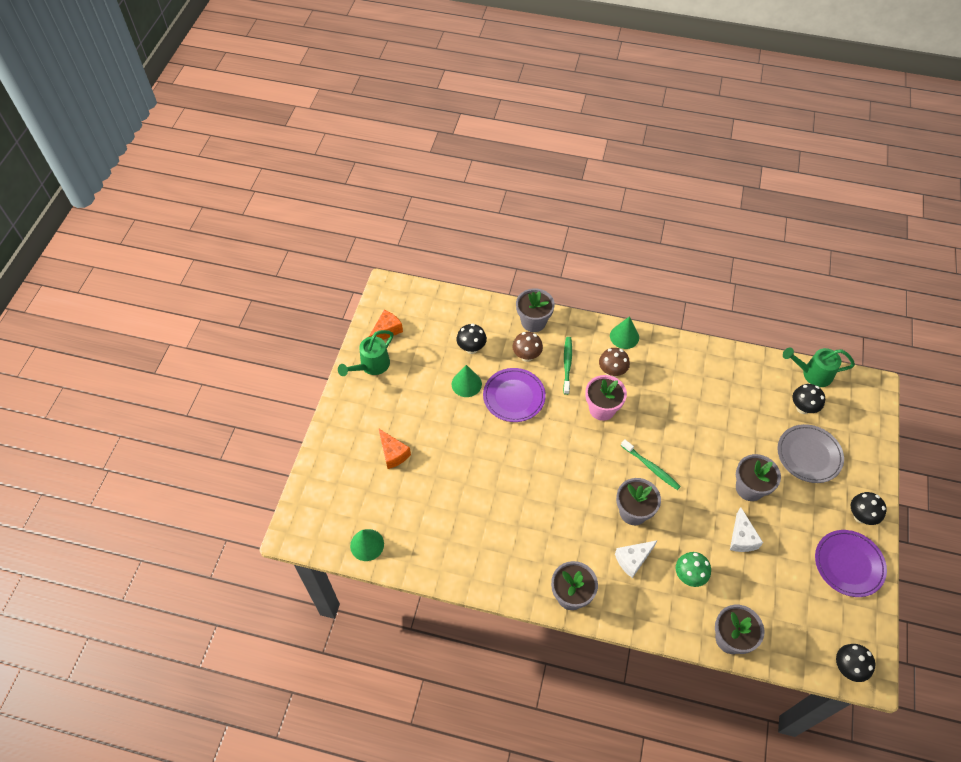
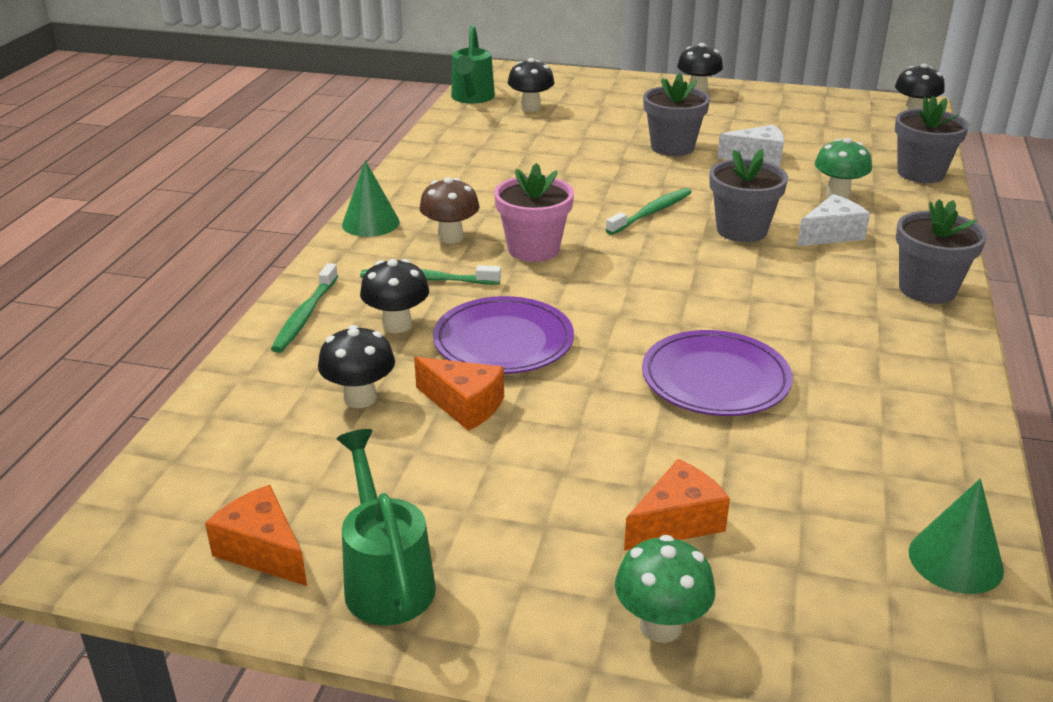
camera: 90 degrees left, 25 degrees down
(344, 443) = (661, 626): none -> green mushroom
(371, 366) = (386, 578): green watering can -> green watering can turned 150 degrees counterclockwise
(466, 384) = (464, 405): green cone -> orange cheese
(526, 356) = (397, 325): brown mushroom -> black mushroom
(533, 322) = (305, 315): grey flower pot -> green toothbrush
(633, 560) = (831, 234): white cheese -> white cheese turned 90 degrees counterclockwise
(809, 455) = (609, 110): grey plate -> none
(848, 564) = (770, 102): purple plate -> purple plate (715, 379)

